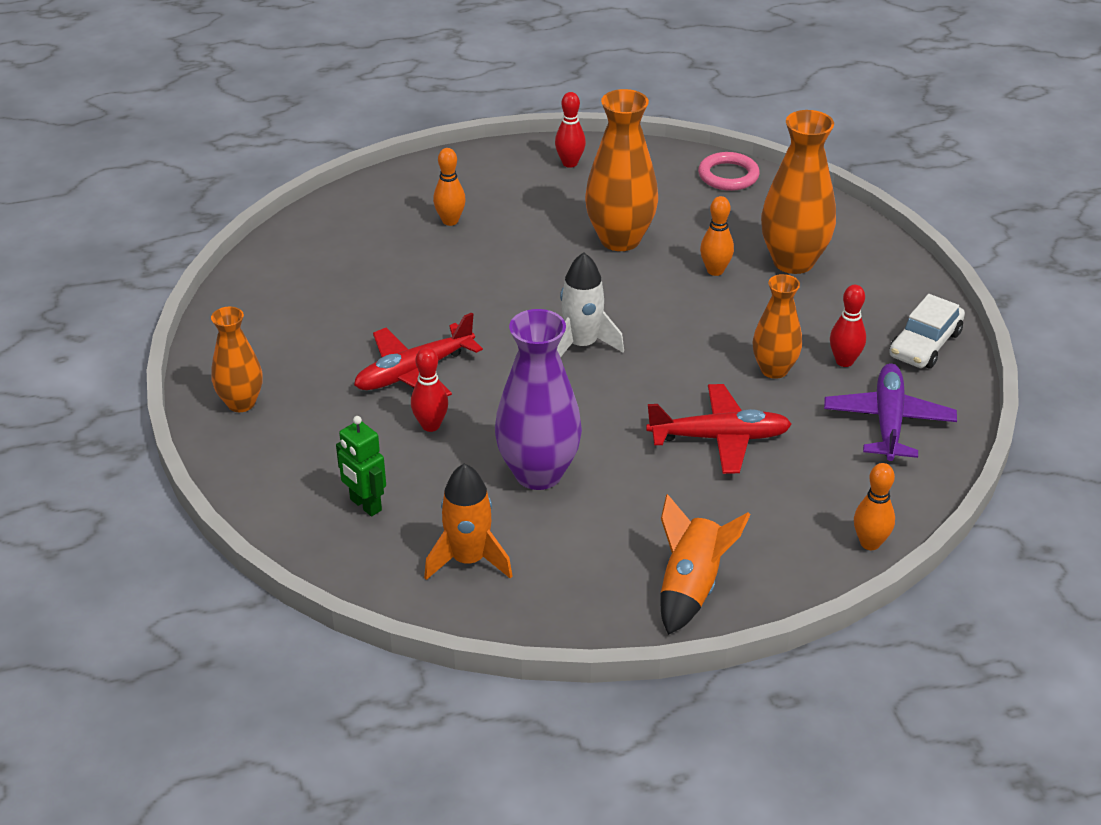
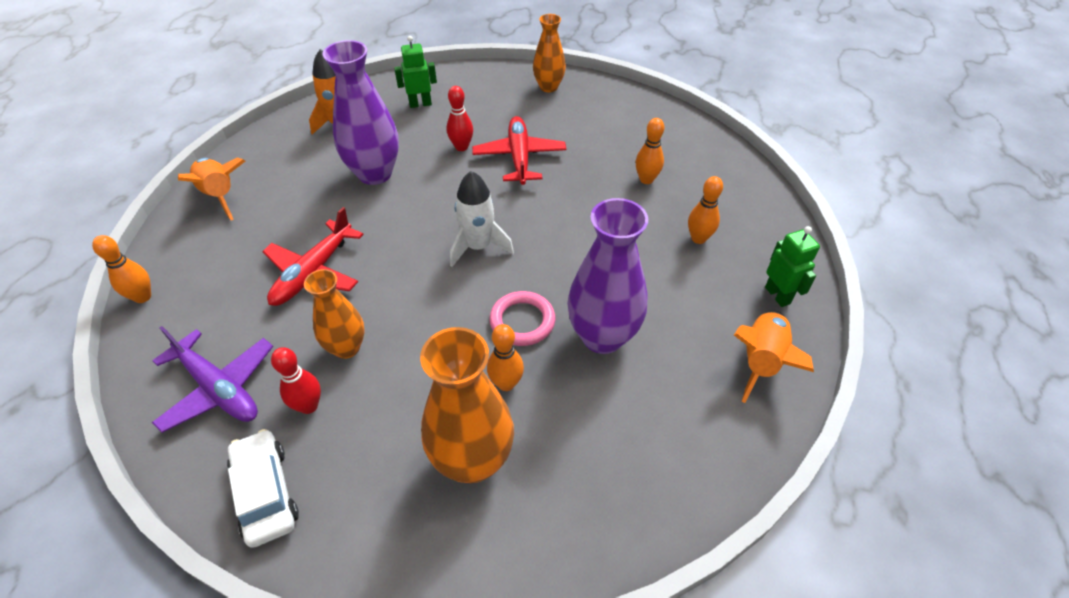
camera: 120 degrees right, 10 degrees up
(383, 273) = (646, 179): none -> orange bowling pin
(488, 168) = (777, 295): none -> green robot
(570, 163) = (761, 361): red bowling pin -> orange rocket
(620, 239) = (602, 337): orange vase -> purple vase
(728, 175) = (668, 498): pink ring -> pink ring (522, 321)

